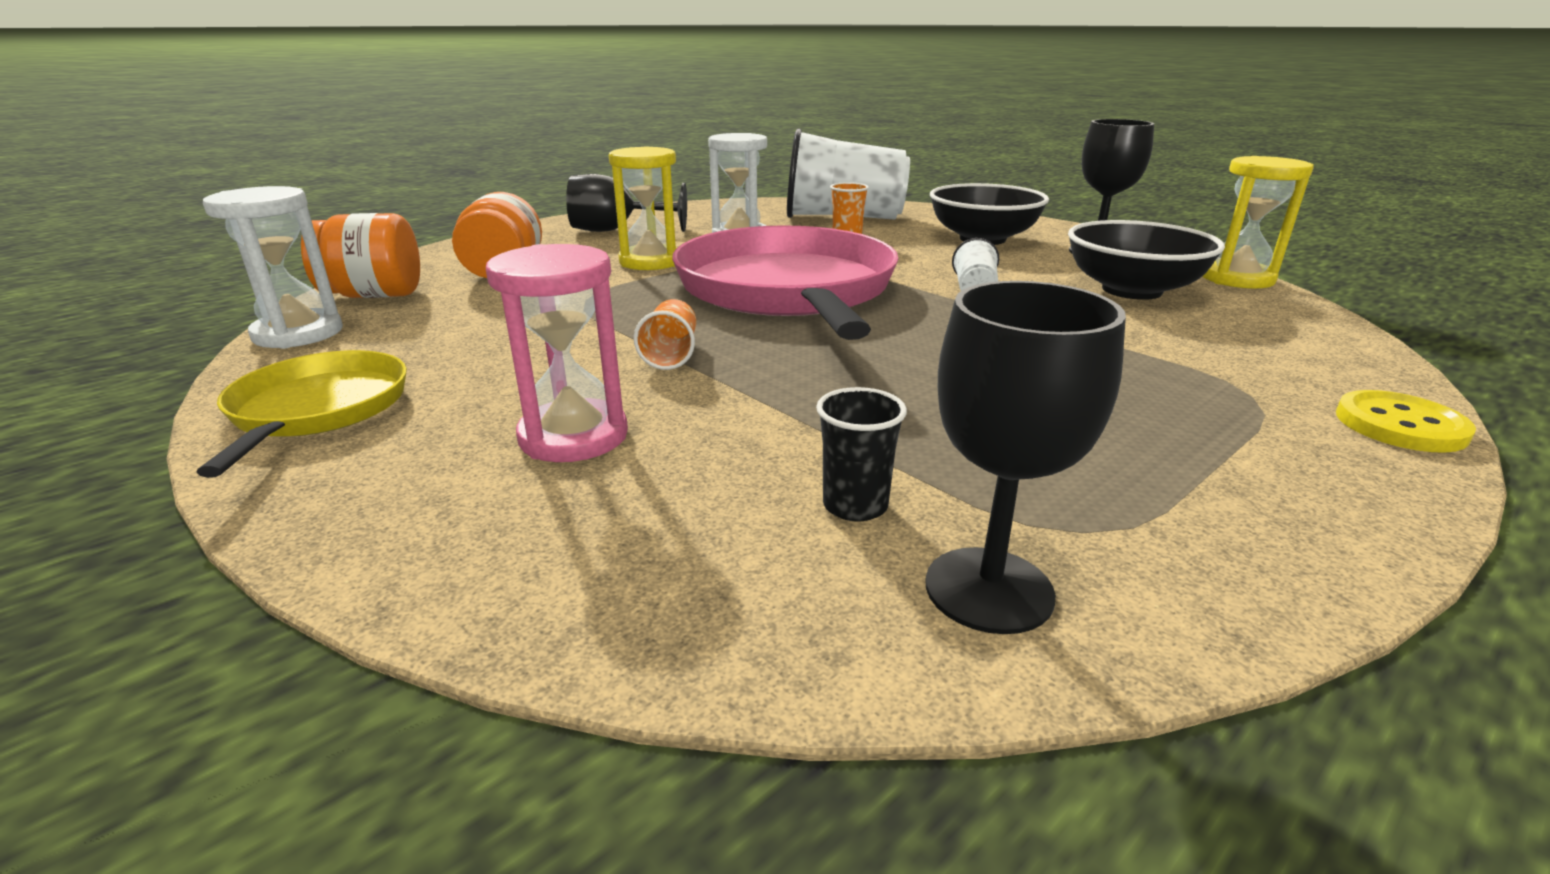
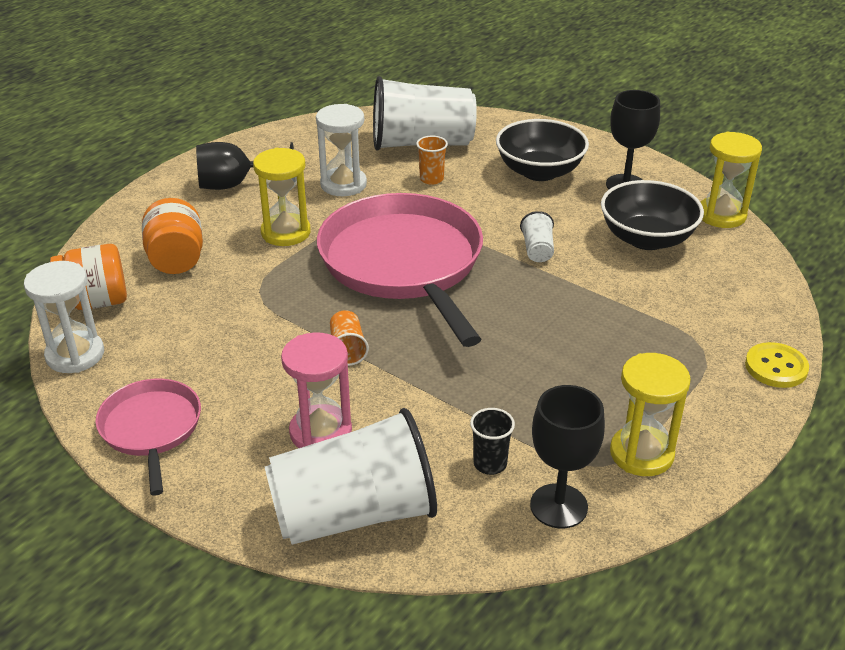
camera: 10 degrees left, 10 degrees up
(318, 410) = (151, 429): yellow pan -> pink pan
(559, 556) = (354, 514): none -> white cup
(1165, 520) = (641, 454): none -> yellow hourglass

